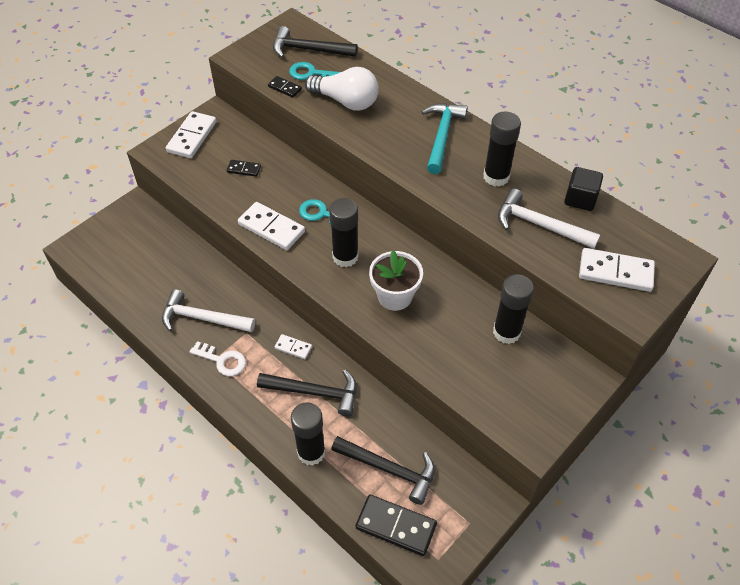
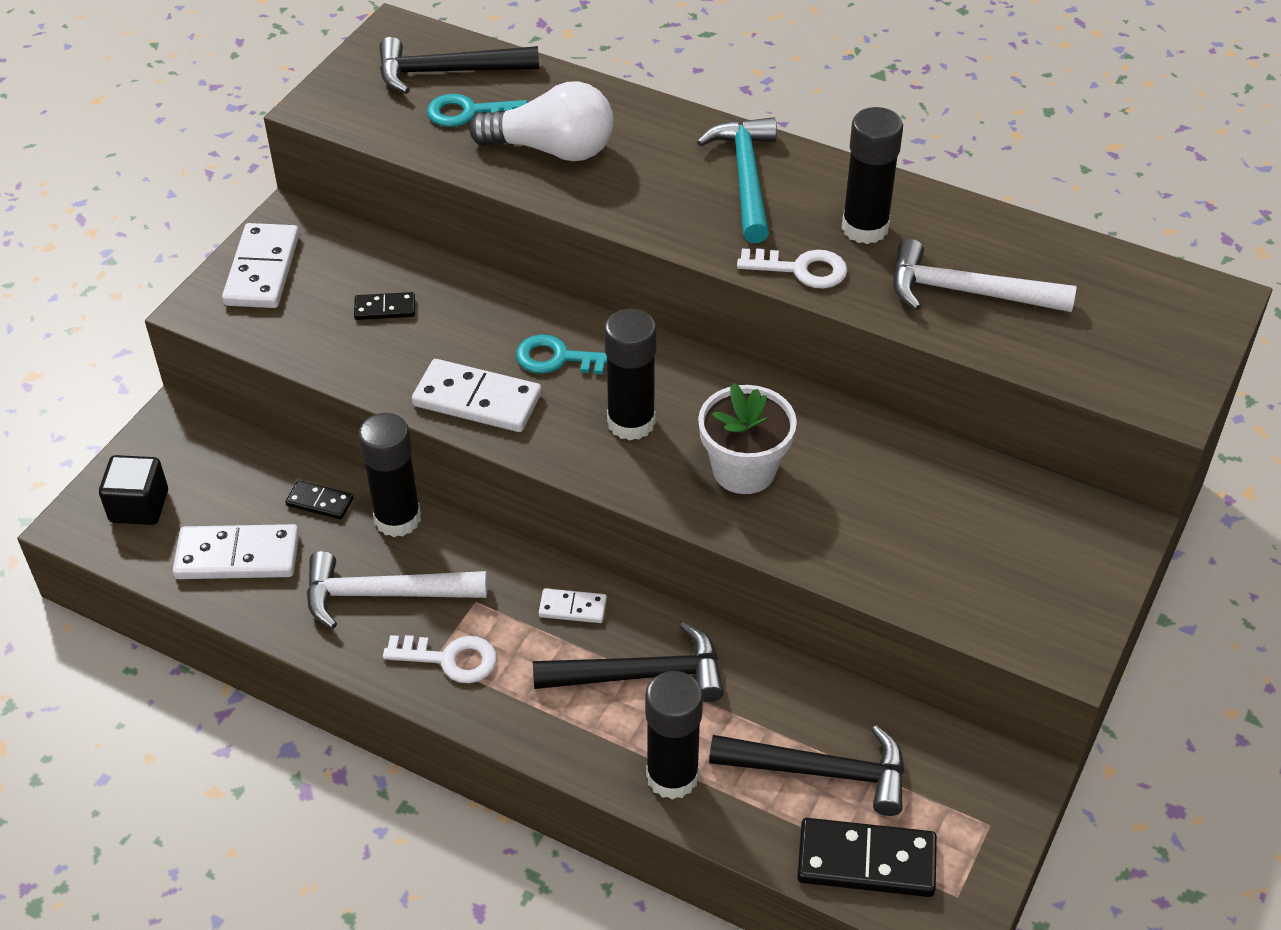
camera: 15 degrees left, 5 degrees down
(285, 88) = (430, 146): black domino -> black domino (320, 502)
(452, 193) = (801, 269): none -> white key
(506, 332) = (957, 488): black glue stick -> black glue stick (397, 519)
(580, 199) = (1018, 237): black cube -> black cube (139, 506)
(615, 272) = (1119, 342): white domino -> white domino (237, 556)

